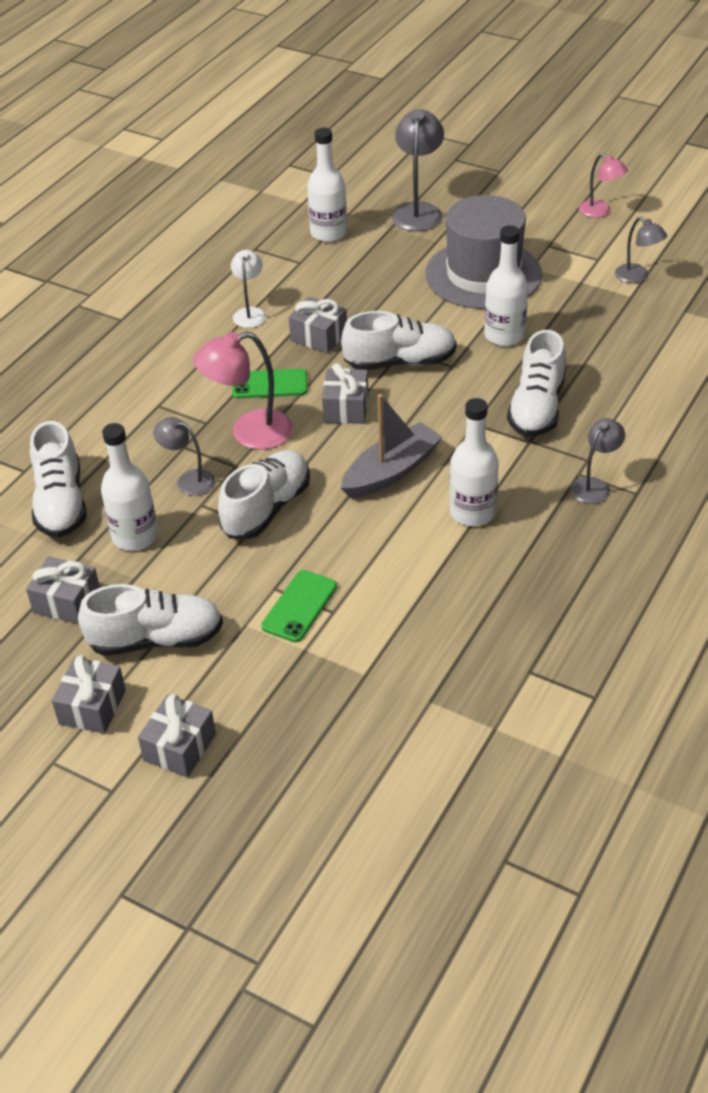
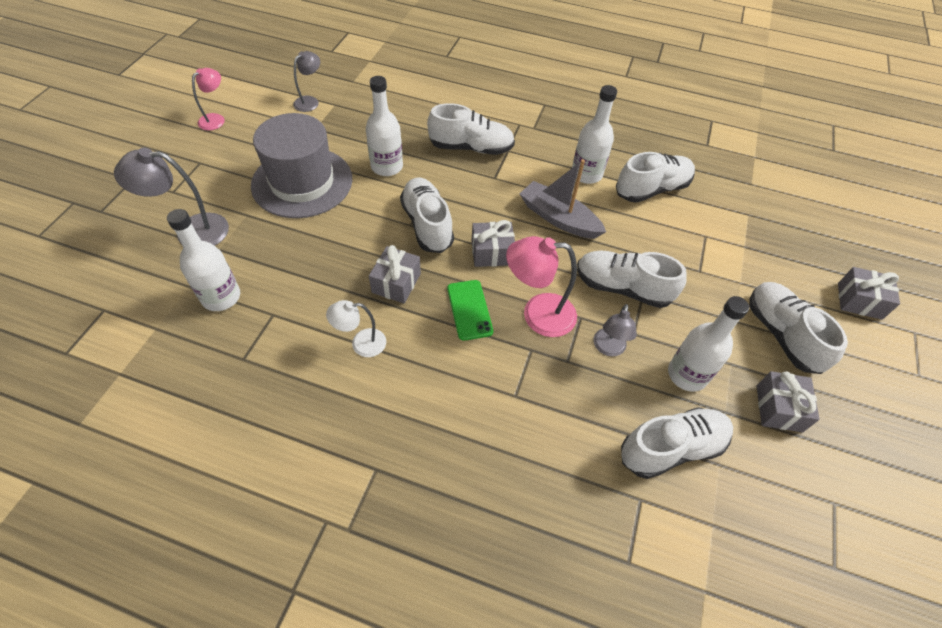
camera: 105 degrees left, 10 degrees up
(92, 707) = (861, 362): grey gift -> none
(249, 433) = (537, 314): pink lamp -> pink lamp turned 120 degrees clockwise
(299, 606) = (710, 254): green phone -> none
(433, 576) = (652, 189): none -> white shoe
(594, 486) = (543, 121): grey lamp -> none

